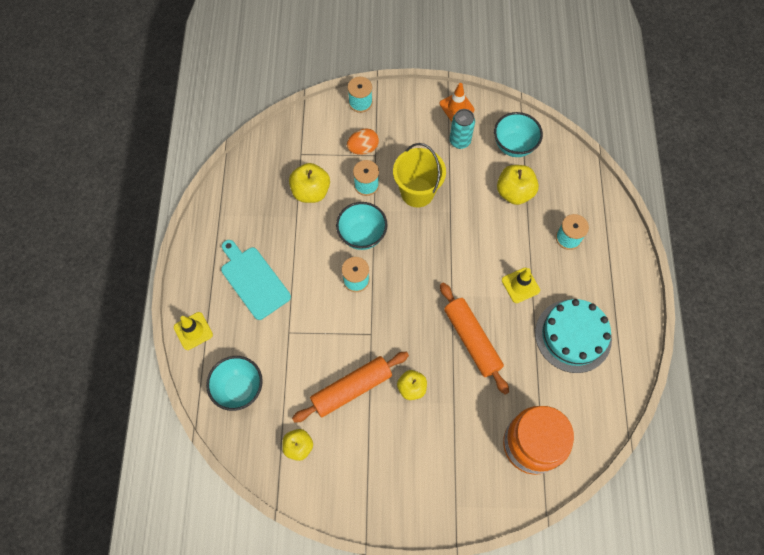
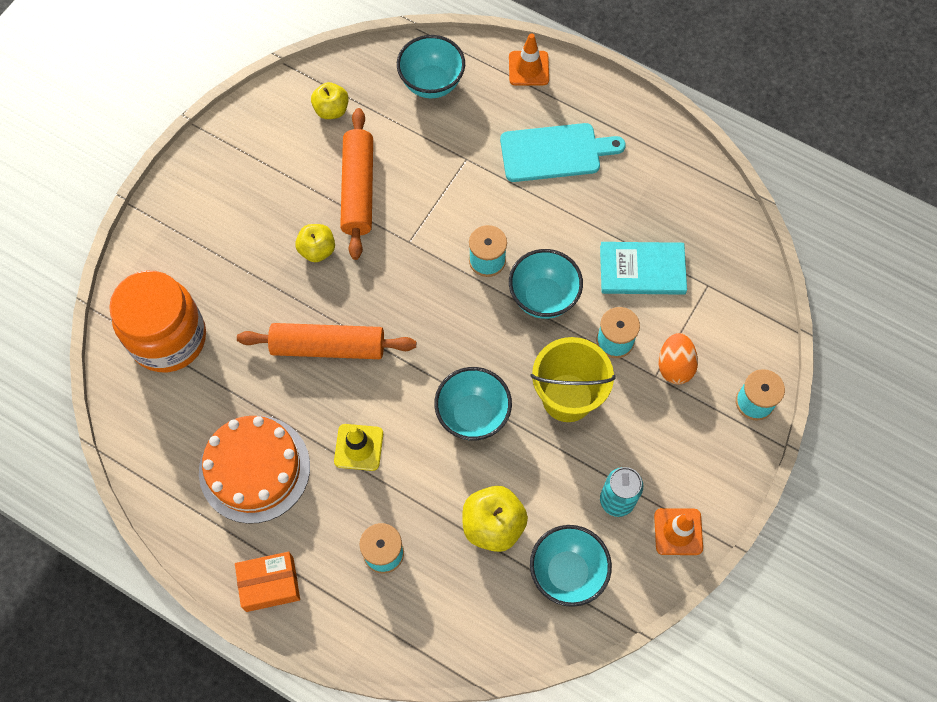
camera: 120 degrees right, 0 degrees up
(193, 331) = (528, 68): yellow traffic cone -> orange traffic cone
(311, 192) = (642, 270): yellow apple -> turquoise book
(460, 235) = (473, 415): none -> turquoise bowl
(573, 335) = (254, 469): turquoise cake -> orange cake
(627, 286) = (270, 584): none -> orange box

